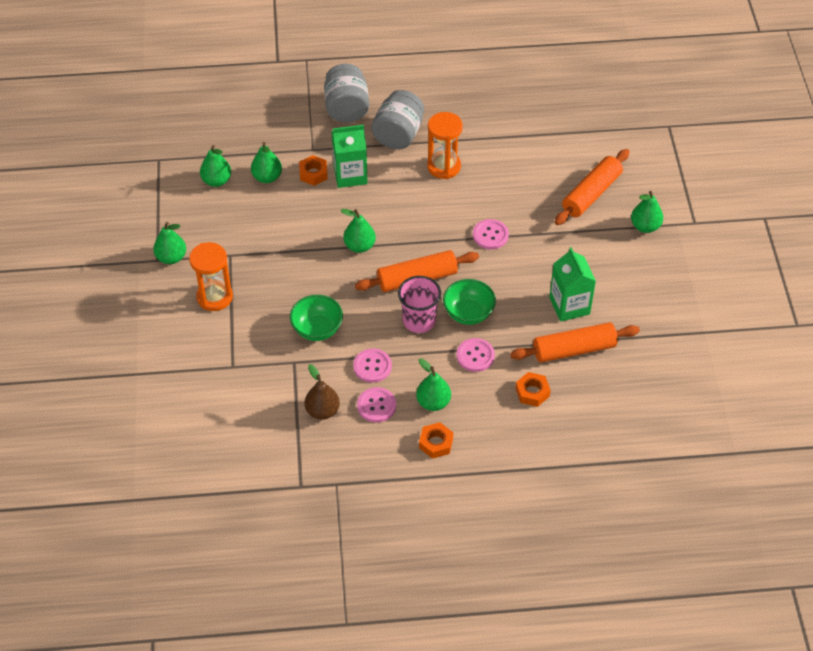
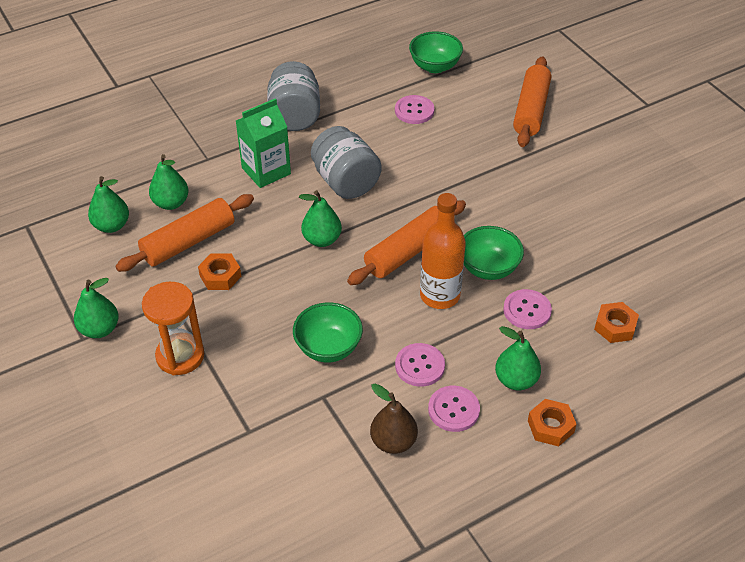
camera: 25 degrees left, 5 degrees down
(313, 173) = (223, 182): orange nut -> orange nut (220, 276)
(346, 108) = (222, 108): grey jar -> grey jar (346, 182)
(419, 320) = (440, 295): pink cup -> orange bottle
(444, 166) = (363, 131): orange hourglass -> none
(490, 235) = (457, 181): pink button -> pink button (414, 111)
(538, 127) = (435, 66): none -> green bowl
(569, 306) = (587, 223): green carton -> none
(574, 349) = (625, 265): orange rolling pin -> orange rolling pin (188, 242)
(645, 226) = (604, 123): green pear -> none

